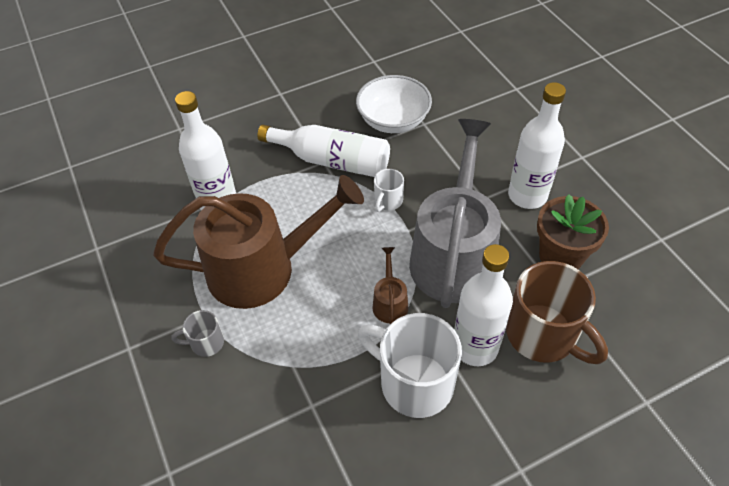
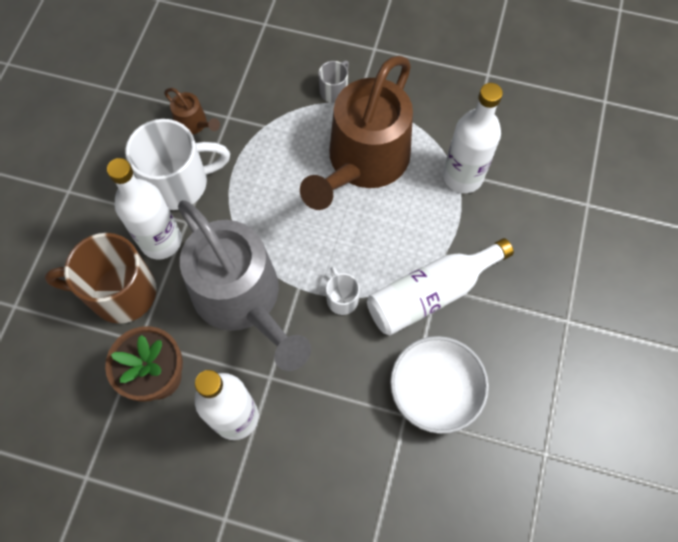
camera: 130 degrees right, 15 degrees up
(390, 302) = (250, 219): brown watering can -> brown watering can (194, 124)

